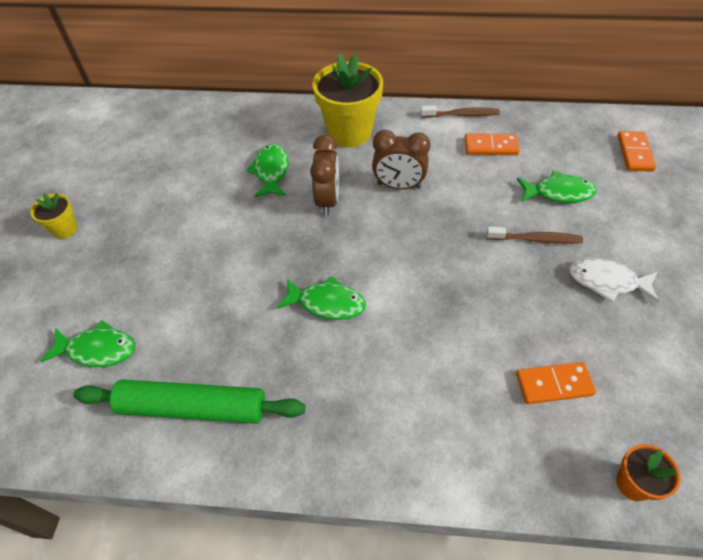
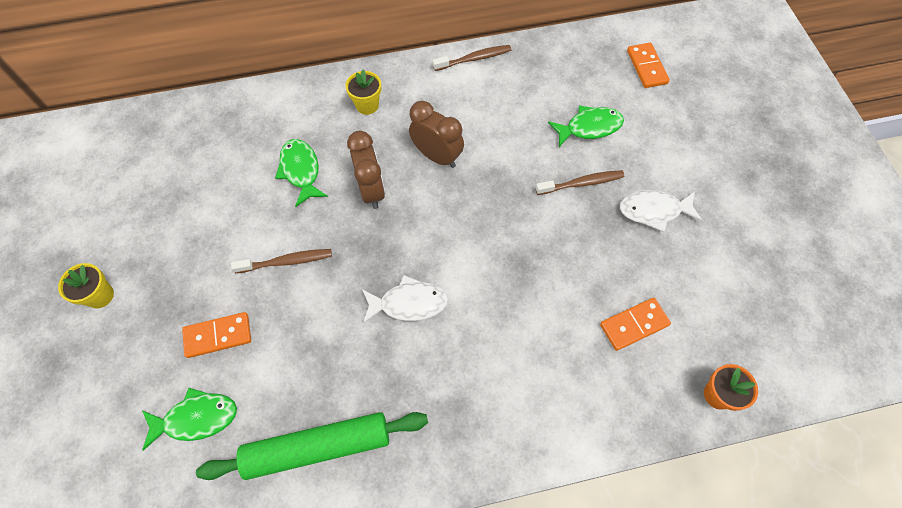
camera: 20 degrees left, 10 degrees up
(229, 240) = (286, 261): none -> brown toothbrush
(327, 303) = (408, 303): green fish -> white fish
(349, 132) = (367, 105): yellow flower pot -> yellow flower pot, size x0.49
(398, 186) = (437, 156): brown clock -> brown clock turned 135 degrees counterclockwise
(491, 146) = (513, 90): orange domino -> orange domino (218, 335)

